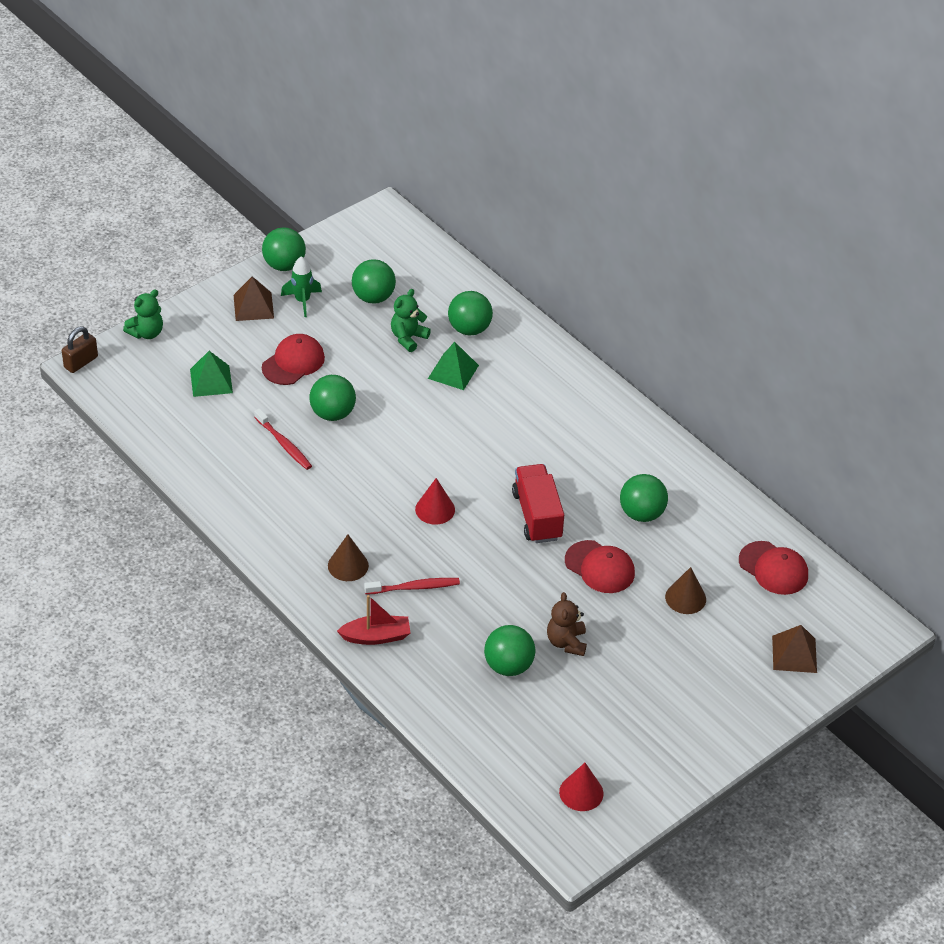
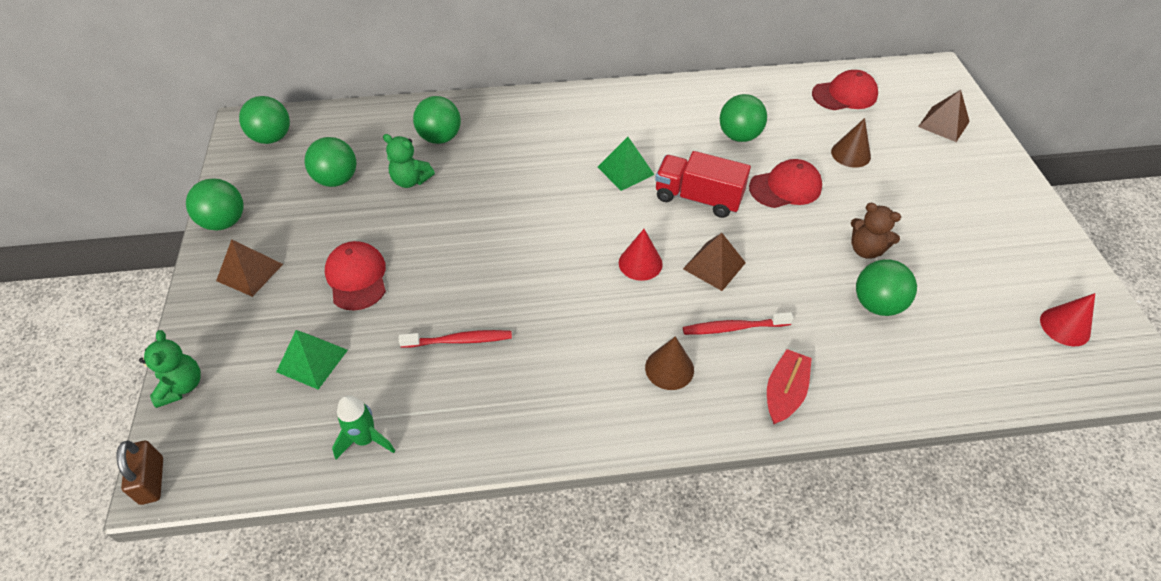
camera: 55 degrees left, 5 degrees up
(302, 301) = (285, 231): green rocket -> green rocket (365, 439)
(332, 413) = (453, 280): green ball -> green ball (272, 138)
(408, 338) = (411, 180): green teddy bear -> green teddy bear turned 45 degrees counterclockwise
(414, 587) = (733, 328): red toothbrush -> red toothbrush turned 120 degrees counterclockwise
(453, 372) = (480, 171): green pyramid -> green pyramid (625, 170)
(469, 553) = (714, 265): none -> brown pyramid

